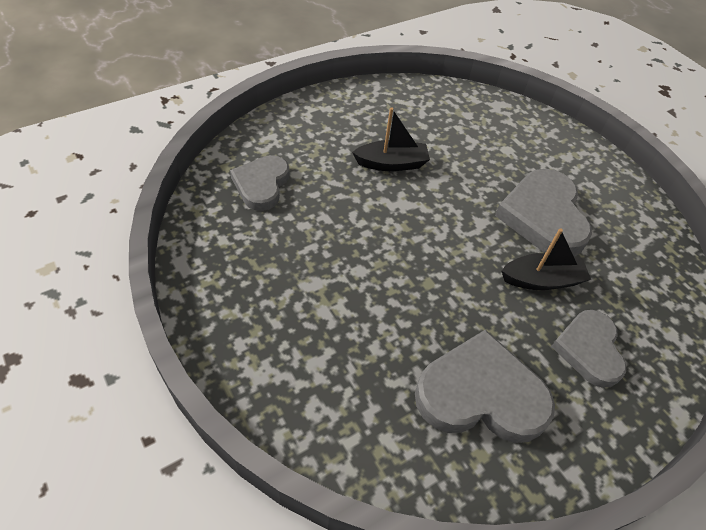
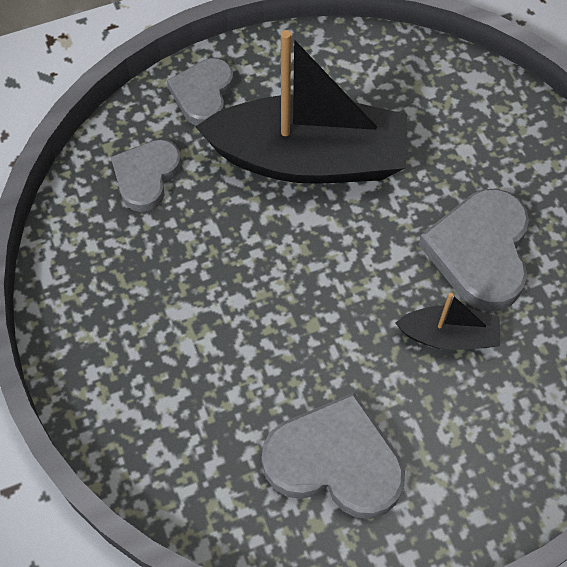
camera: 15 degrees right, 10 degrees up
(392, 164) = (309, 159): black boat -> black boat, size x2.18
(589, 349) = (475, 427): grey heart -> grey heart (203, 94)

